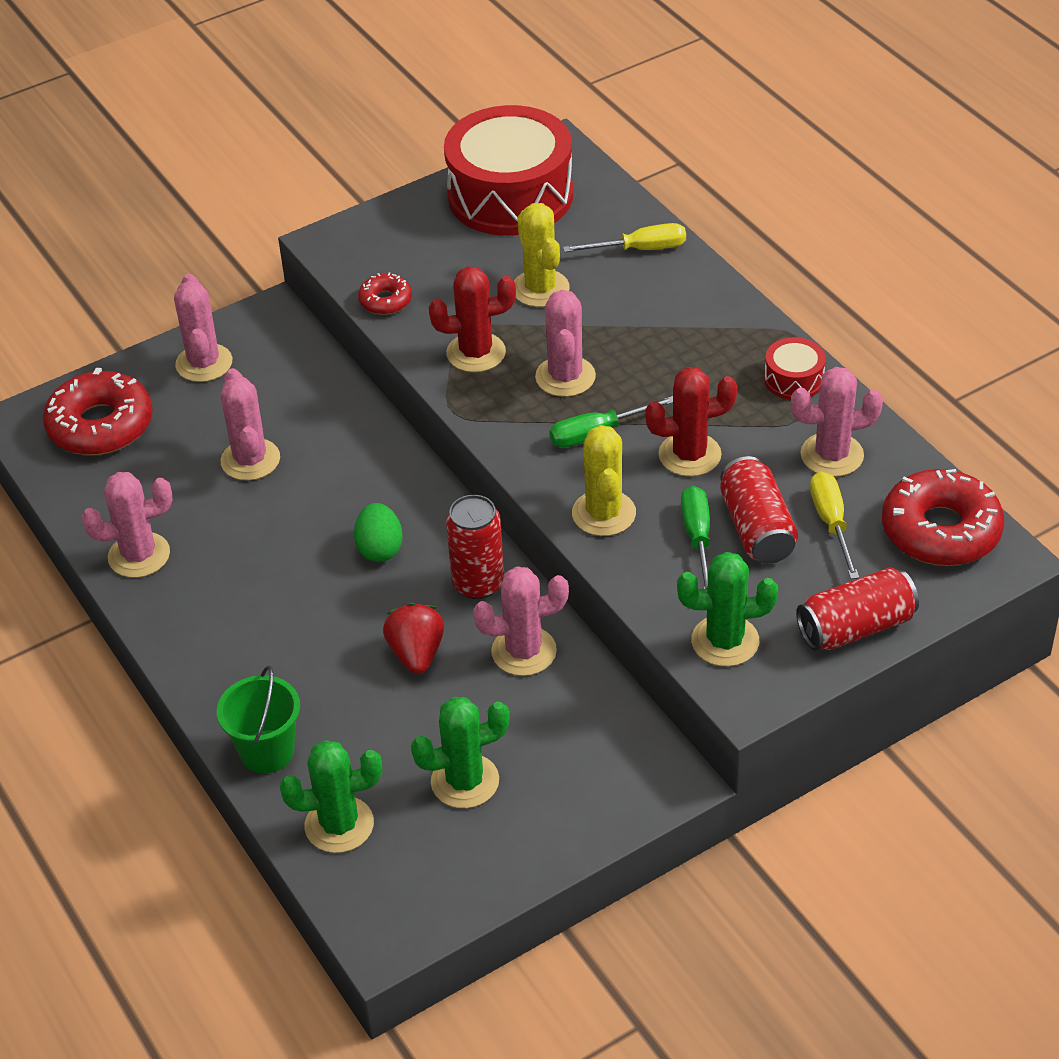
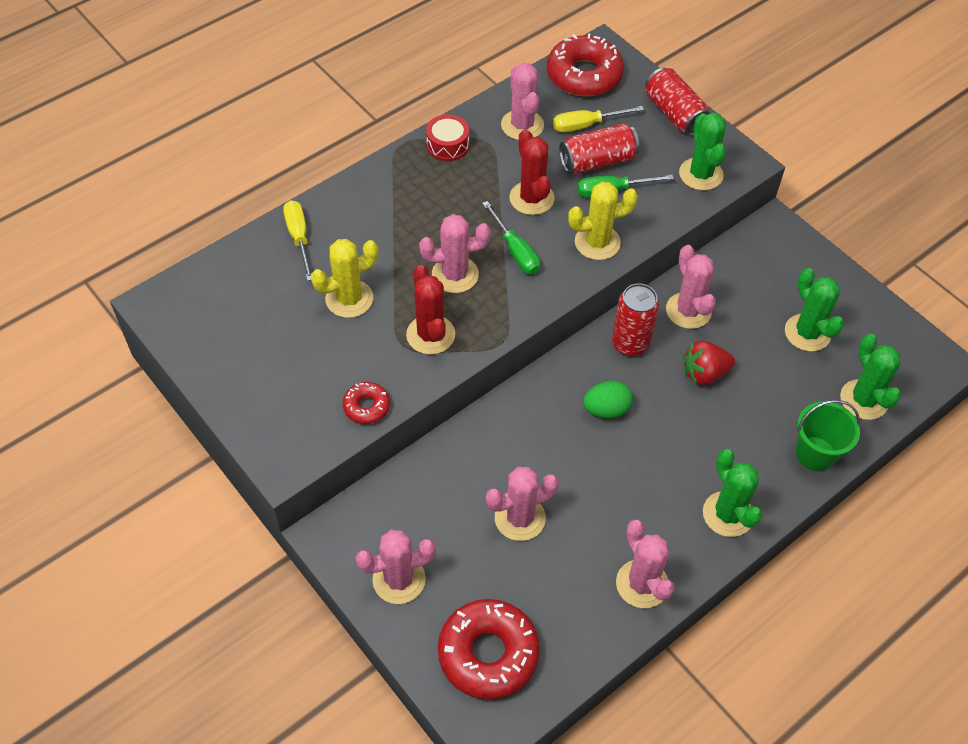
camera: 100 degrees left, 10 degrees up
(204, 646) = (727, 514): none -> green cactus
(510, 195) = (222, 330): red drum -> none

